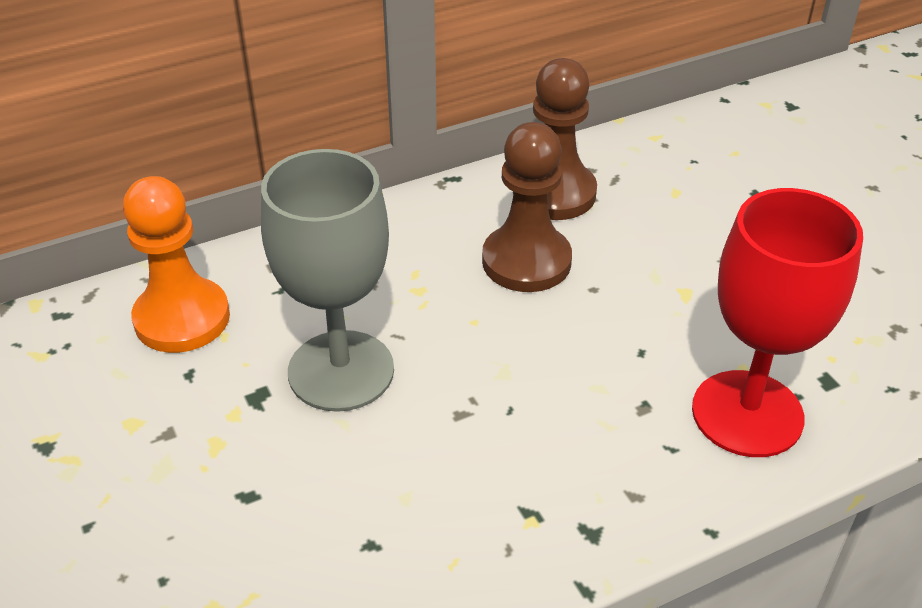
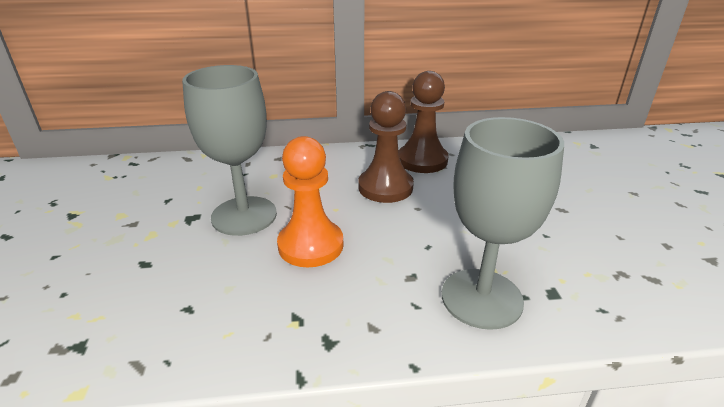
camera: 20 degrees right, 10 degrees down
(182, 318) = (185, 176): orange pawn -> orange pawn (310, 245)
(747, 413) = (481, 298): red goblet -> grey goblet

